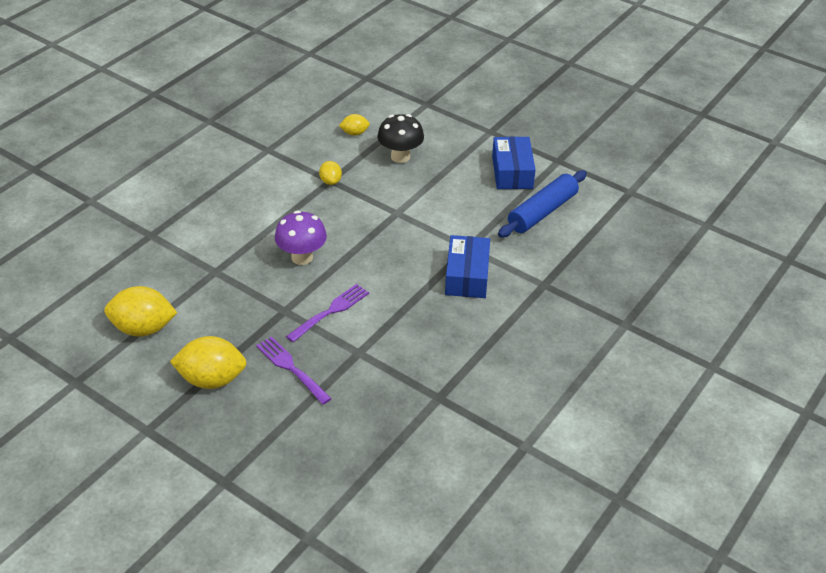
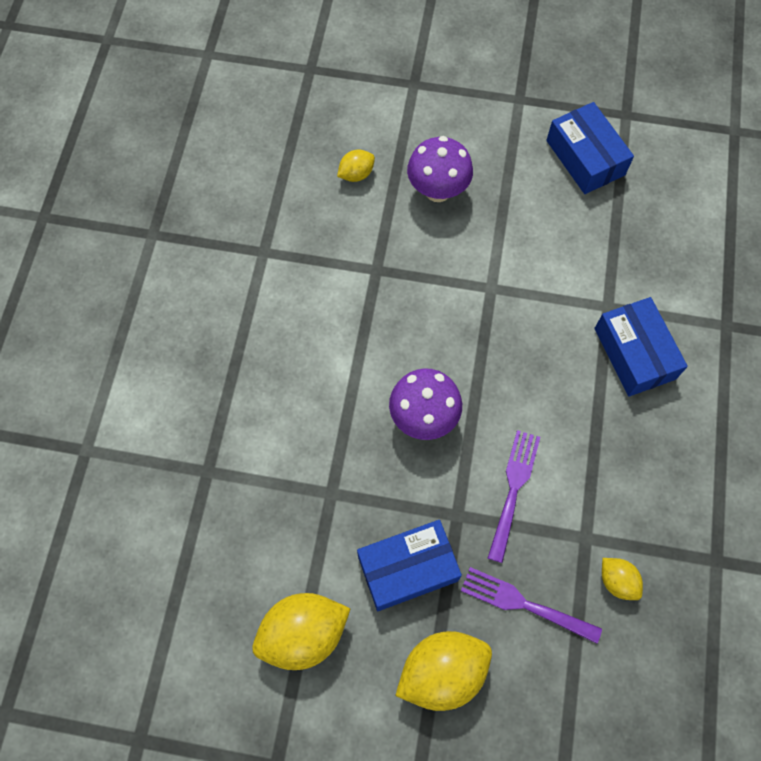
camera: 25 degrees left, 25 degrees up
(232, 323) = (408, 568): none -> blue box
(330, 181) = (378, 272): yellow lemon -> yellow lemon (617, 581)
(400, 157) = (437, 190): black mushroom -> purple mushroom
(542, 212) = (658, 209): blue rolling pin -> none

